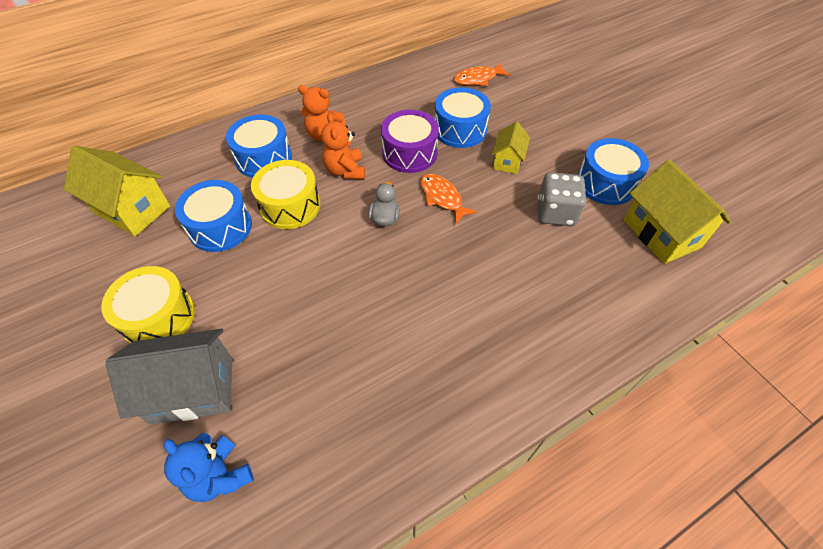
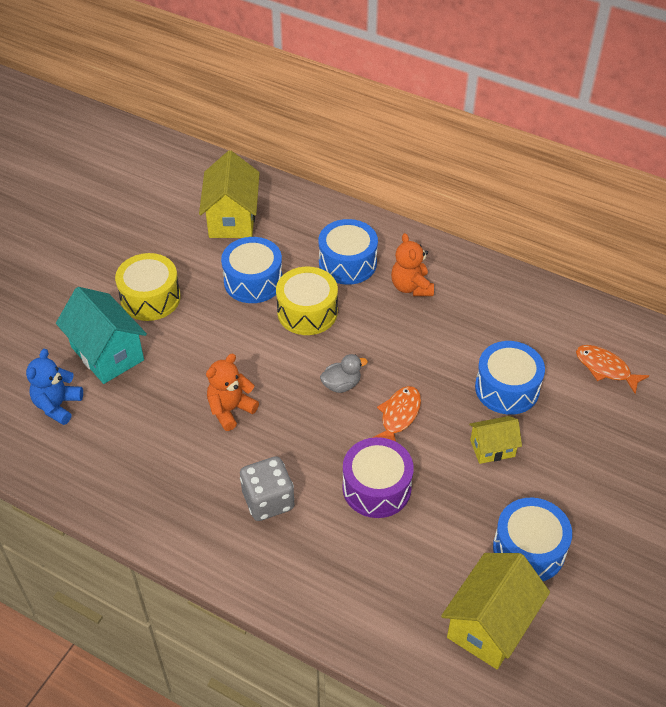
camera: 60 degrees right, 5 degrees down
(193, 390) = (107, 353): grey house -> turquoise house
(345, 170) = (377, 327): orange teddy bear -> orange teddy bear (230, 409)
(409, 153) = (438, 363): purple drum -> purple drum (376, 488)
(555, 213) = (449, 517): grey dice -> grey dice (268, 500)

